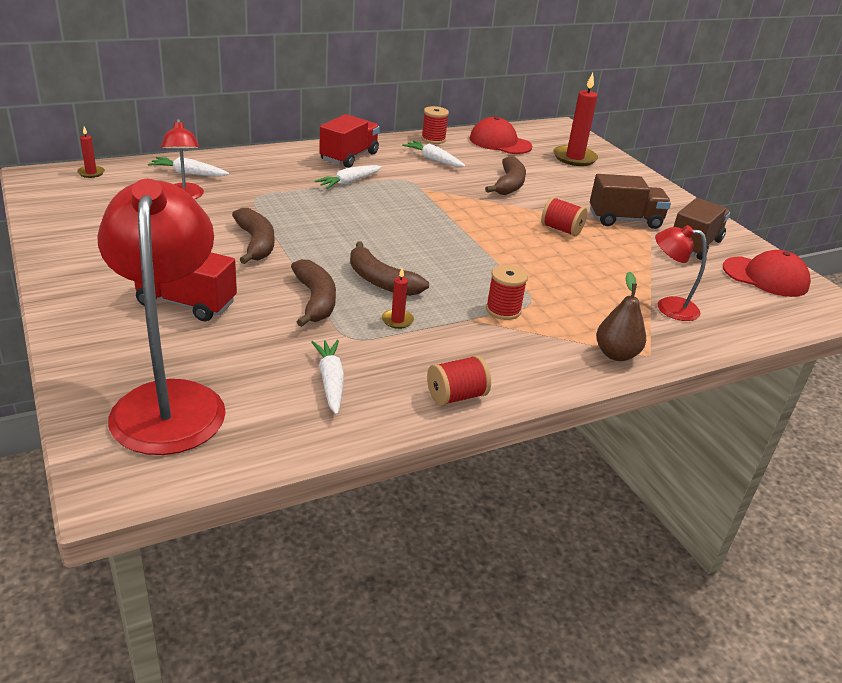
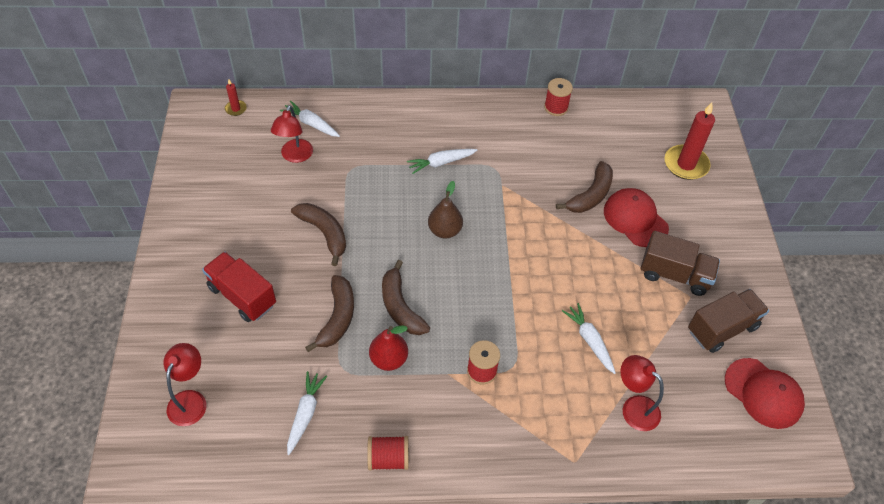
camera: 25 degrees right, 20 degrees up
(170, 401) = (190, 400): red lamp -> red lamp, size x0.50
(256, 243) = (324, 233): brown banana -> brown banana turned 45 degrees counterclockwise
(349, 157) = (460, 123): red truck -> none
(397, 320) = (389, 359): red candle -> red pear
(433, 159) = (538, 141): white carrot -> white carrot (589, 340)
(500, 142) = (621, 124): red cap -> red cap (635, 219)
(561, 229) = (601, 275): red spool -> none
(616, 354) = (546, 452): brown pear -> brown pear (445, 230)

